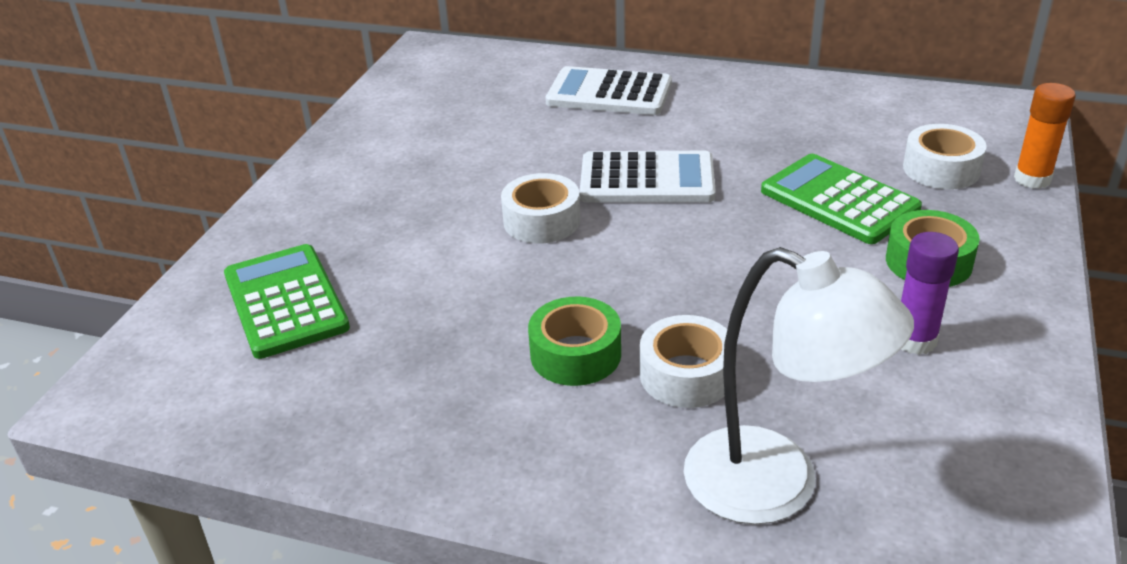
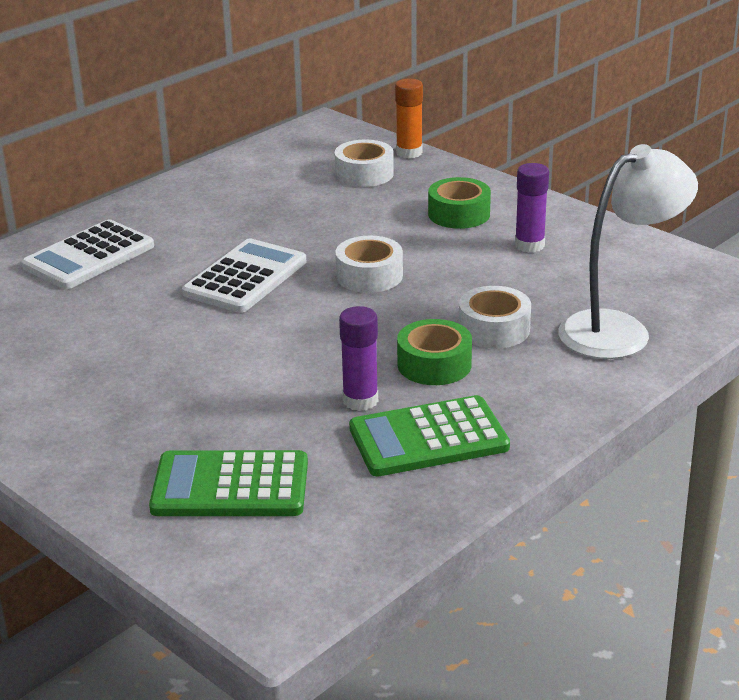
camera: 65 degrees left, 5 degrees down
(471, 327) = (360, 400): none -> purple glue stick
(541, 221) = (250, 336): white tape -> white tape (369, 276)
(839, 200) = (359, 218): green calculator -> green calculator (428, 438)

